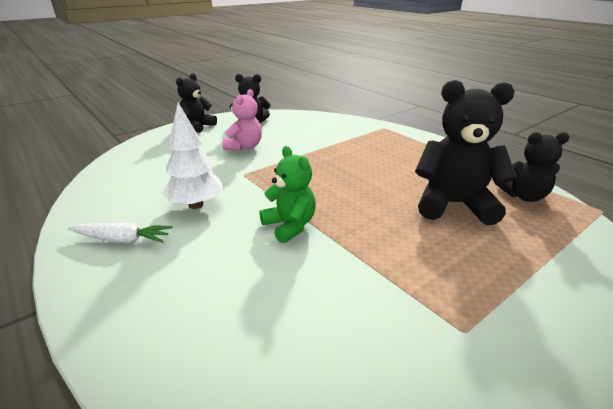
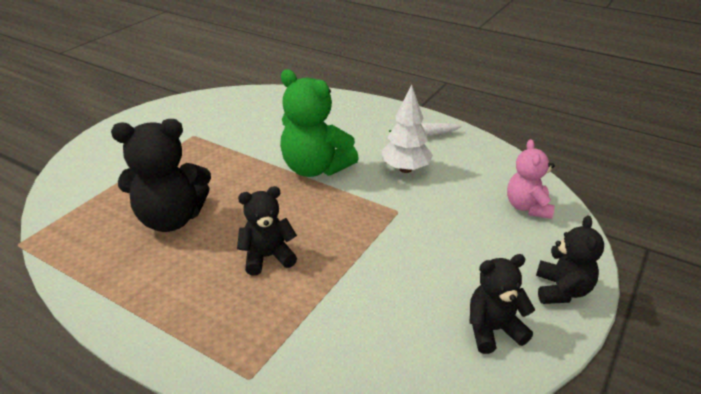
camera: 160 degrees right, 5 degrees up
(244, 147) = (440, 257): pink teddy bear -> pink teddy bear (527, 207)
(290, 226) = (315, 168): green teddy bear -> green teddy bear, size x1.63
(523, 196) = (89, 247): black teddy bear -> black teddy bear (267, 257)

